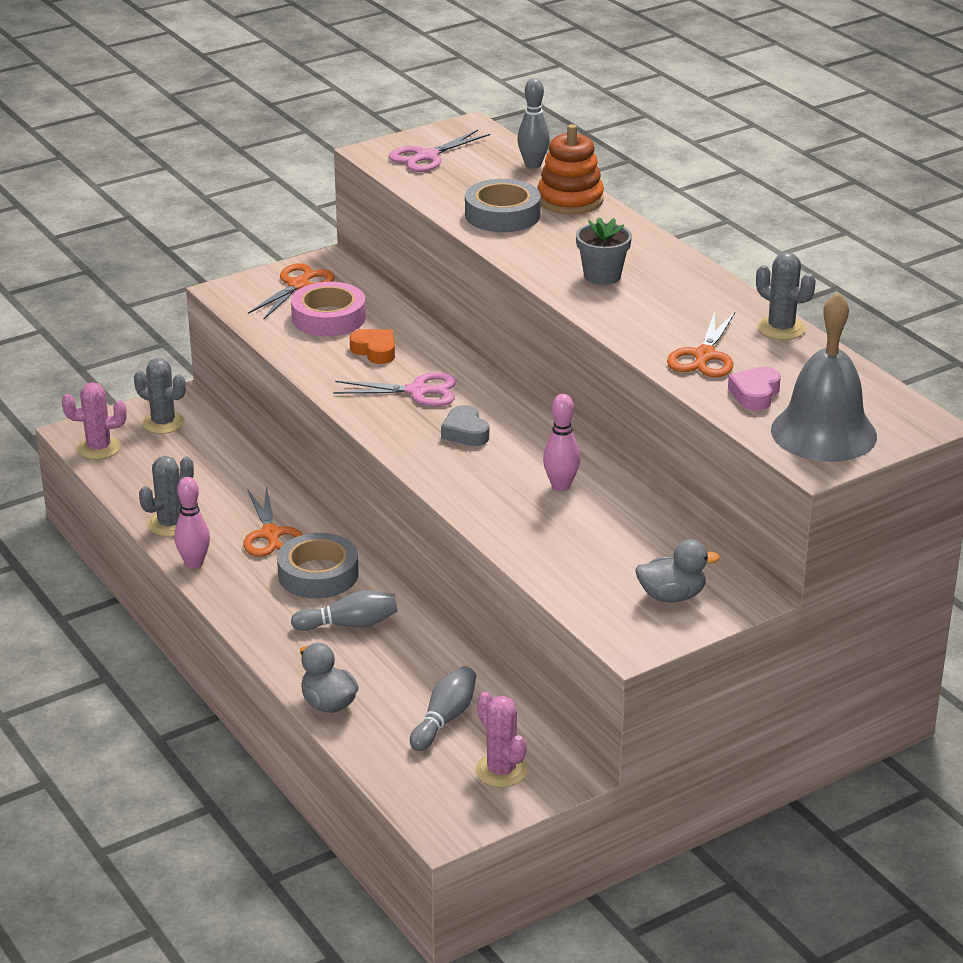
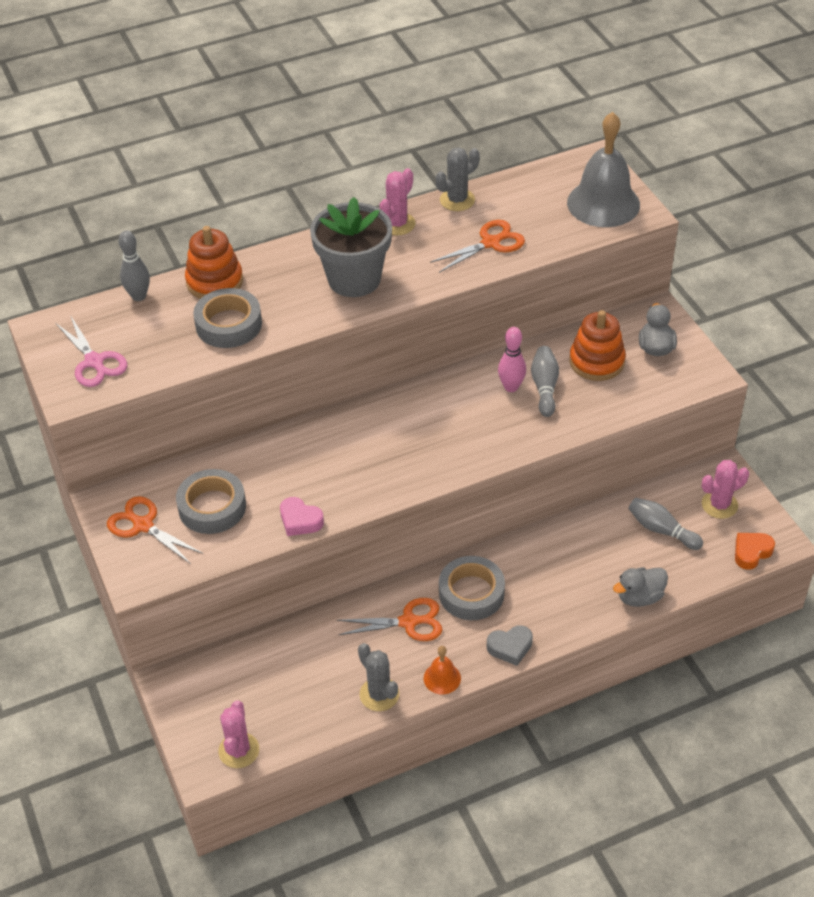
camera: 80 degrees left, 15 degrees up
(163, 423) = (207, 697): grey cactus -> none
(194, 563) = (442, 678): pink bowling pin -> orange bell
(328, 318) = (212, 507): pink tape -> grey tape
(349, 624) = (541, 577): grey bowling pin -> grey bowling pin (544, 387)
(375, 351) = (280, 479): orange heart -> orange heart (751, 552)
(418, 391) = (355, 456): pink scissors -> none
(465, 432) = (425, 433): grey heart -> grey heart (510, 647)
(602, 276) = (354, 279): grey flower pot -> grey flower pot, size x1.77
(628, 548) = (596, 361): none -> orange stacking toy
(704, 356) = (491, 243): orange scissors -> orange scissors turned 60 degrees counterclockwise
(715, 293) = (397, 224): none -> pink cactus
(755, 394) = (548, 226): pink heart -> pink heart (300, 520)

